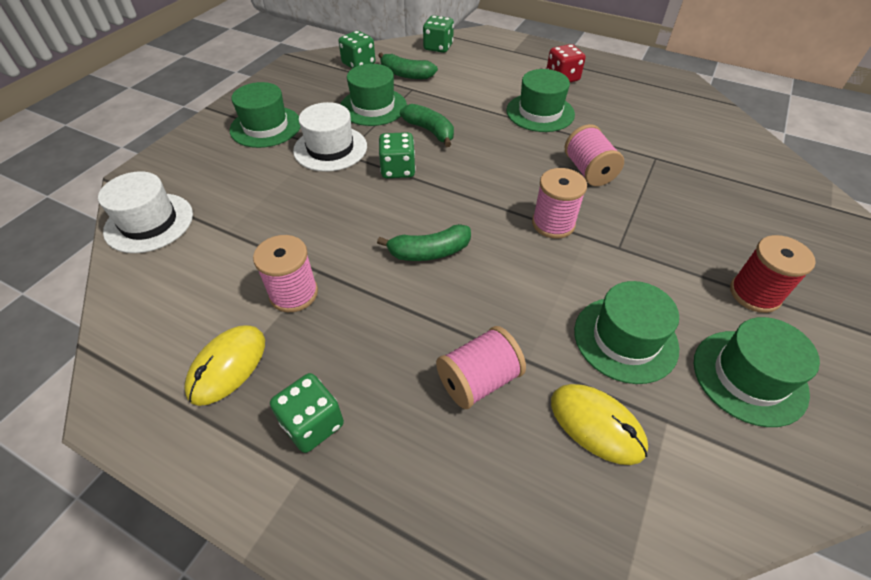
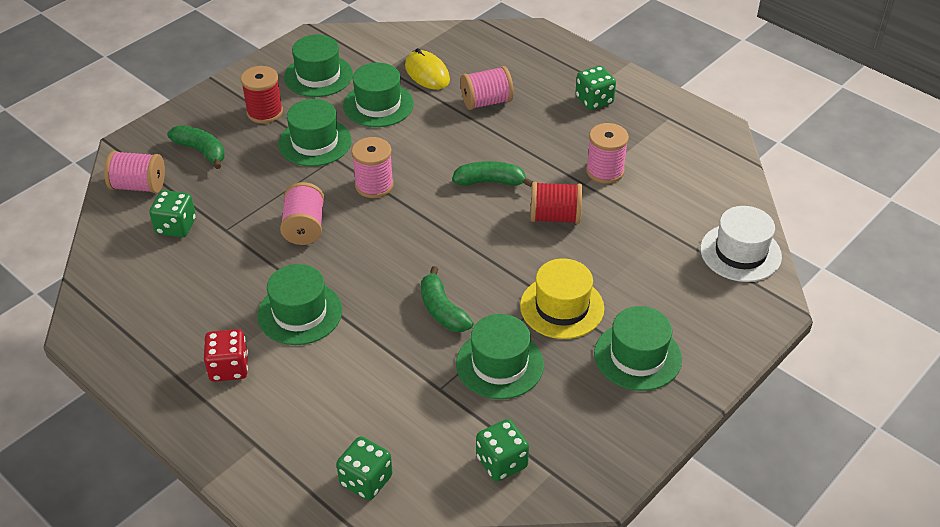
camera: 165 degrees left, 5 degrees down
(227, 366) = (650, 136): yellow mouse -> none
(330, 148) = (562, 307): white hat -> yellow hat
(348, 225) = (554, 217): none -> red spool
(398, 169) = (494, 265): green dice -> green dice (176, 226)
(406, 74) = (438, 421): green banana -> green banana (201, 151)
(657, 263) = (315, 142): none -> green hat
(777, 180) = (138, 186): none -> pink spool

